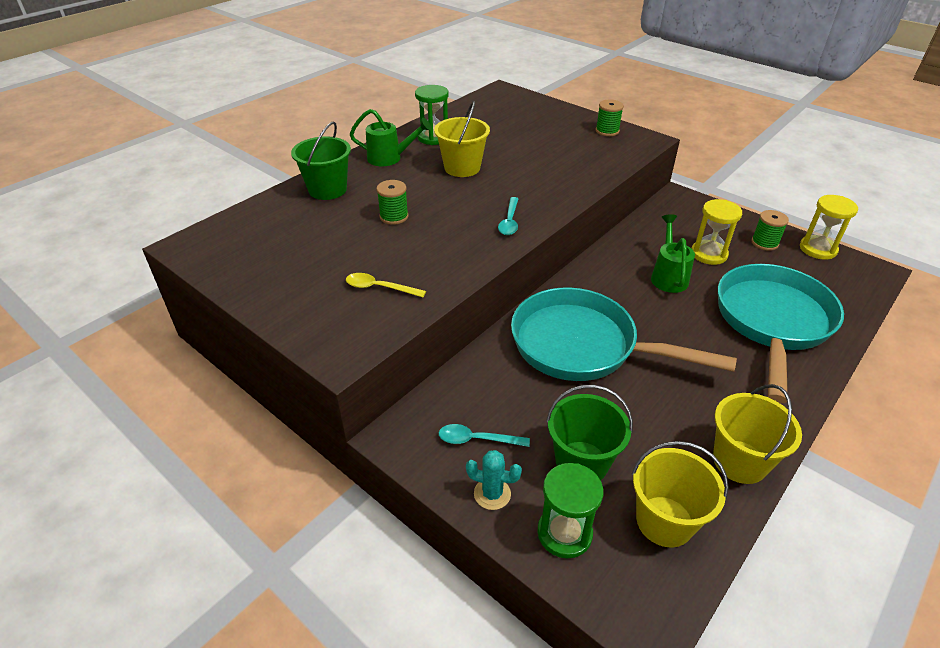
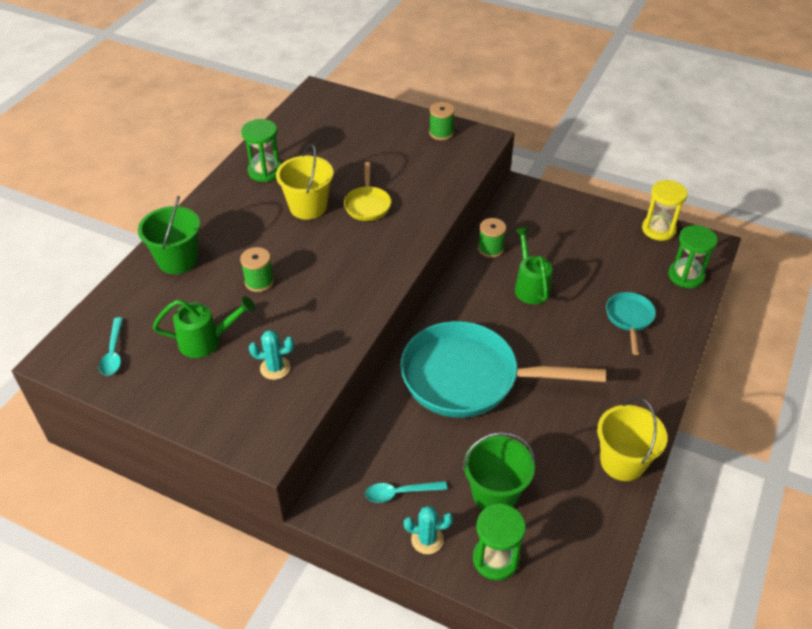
camera: 15 degrees left, 5 degrees up
(379, 288) = (275, 368): yellow spoon -> turquoise cactus
(389, 158) = (228, 207): green watering can -> green watering can (206, 341)
(509, 221) = (375, 266): turquoise spoon -> turquoise spoon (113, 353)
(519, 173) = (367, 205): none -> yellow pan
(664, 521) = (572, 529): yellow bucket -> none
(708, 254) = (562, 254): yellow hourglass -> none
(764, 243) = (610, 231): green spool -> green spool (490, 249)
(772, 322) = (629, 319): turquoise pan -> turquoise pan, size x0.45
(843, 294) = (685, 276): none -> green hourglass

